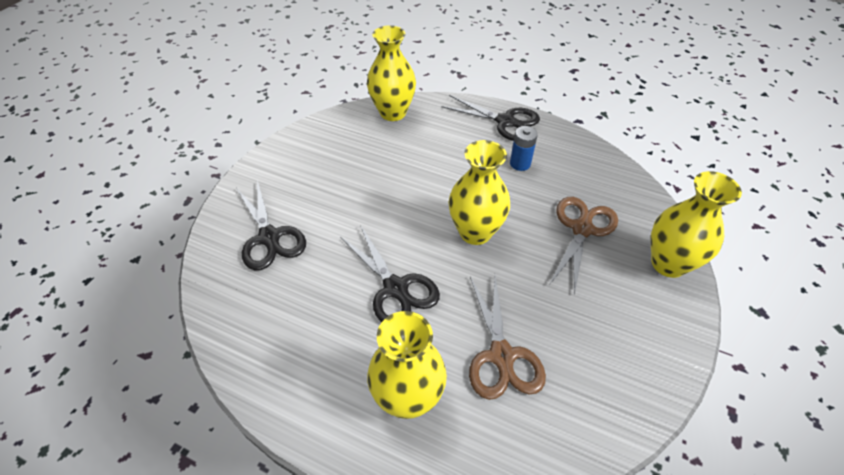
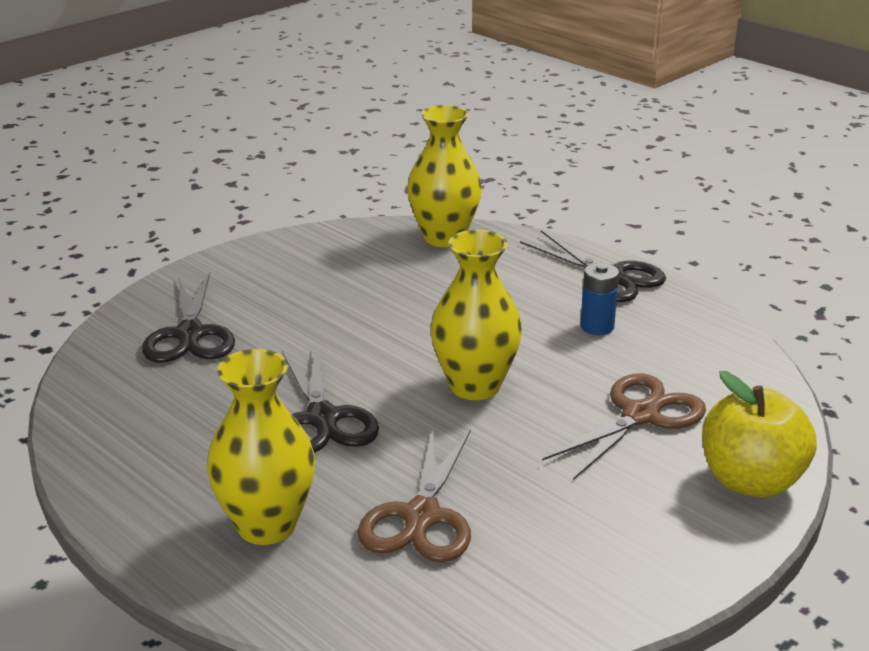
camera: 20 degrees right, 20 degrees down
(668, 263) = (751, 481): yellow vase -> yellow apple

